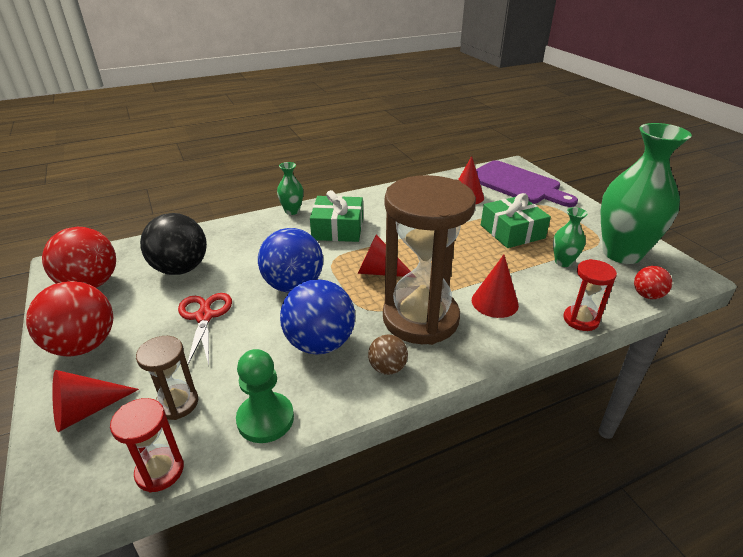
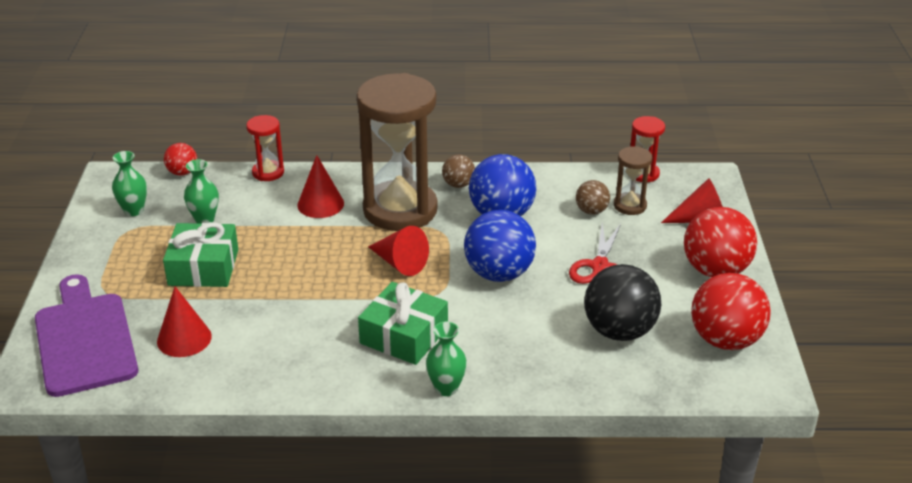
camera: 155 degrees left, 0 degrees up
(223, 380) = (591, 211): none -> brown ball
(265, 419) = (566, 180): green pawn -> none
(622, 253) = (134, 210): green vase -> green vase, size x0.44

